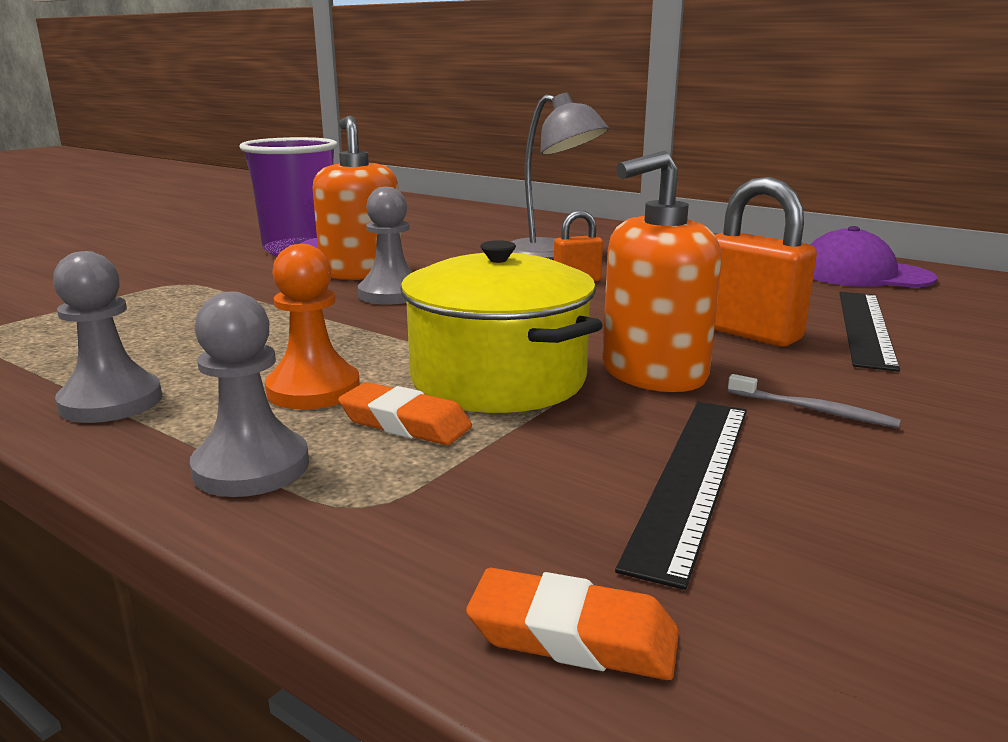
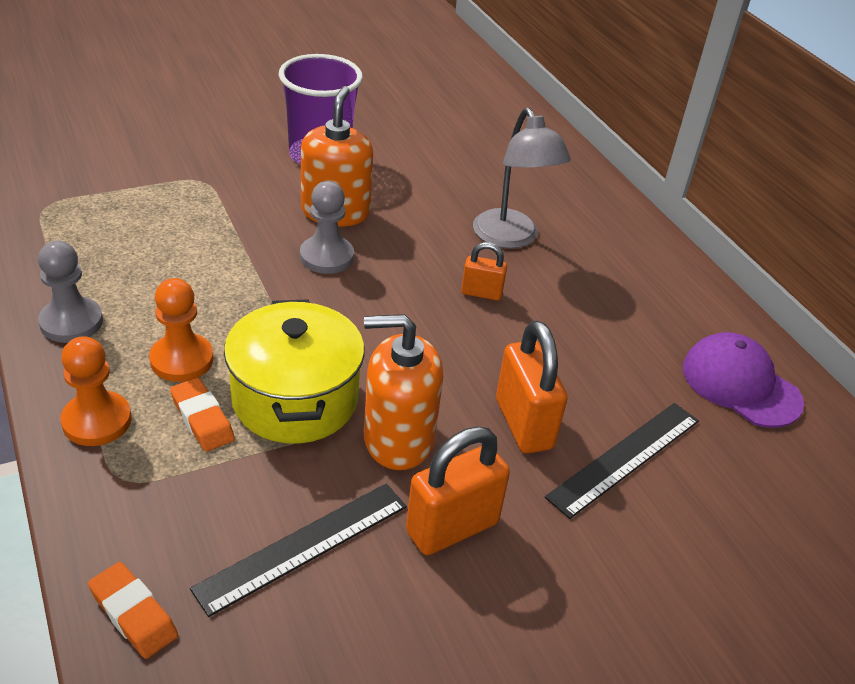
camera: 25 degrees right, 20 degrees up
(251, 467) = (97, 421): grey pawn -> orange pawn
(814, 410) = (452, 527): grey toothbrush -> orange padlock

